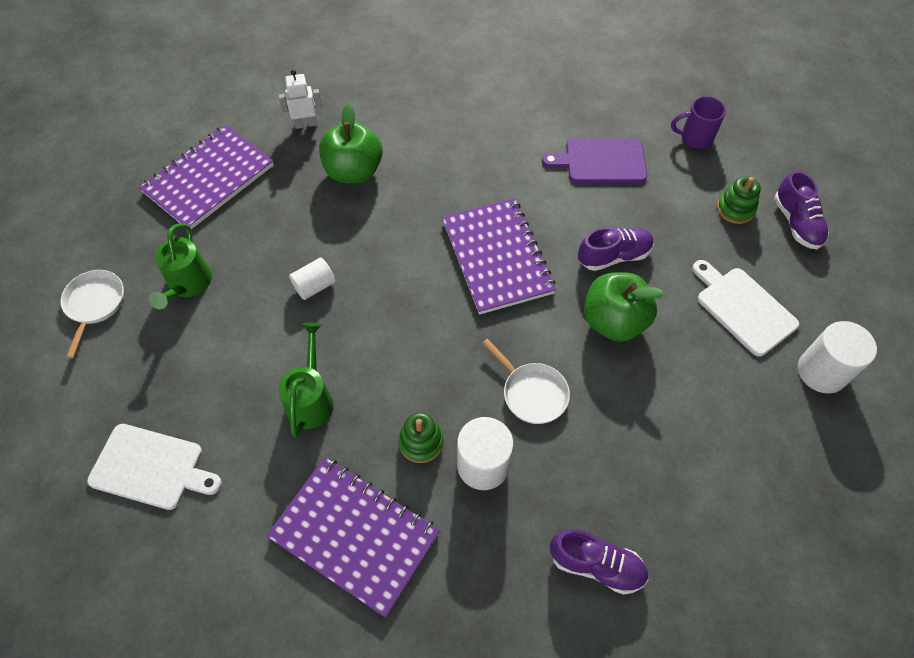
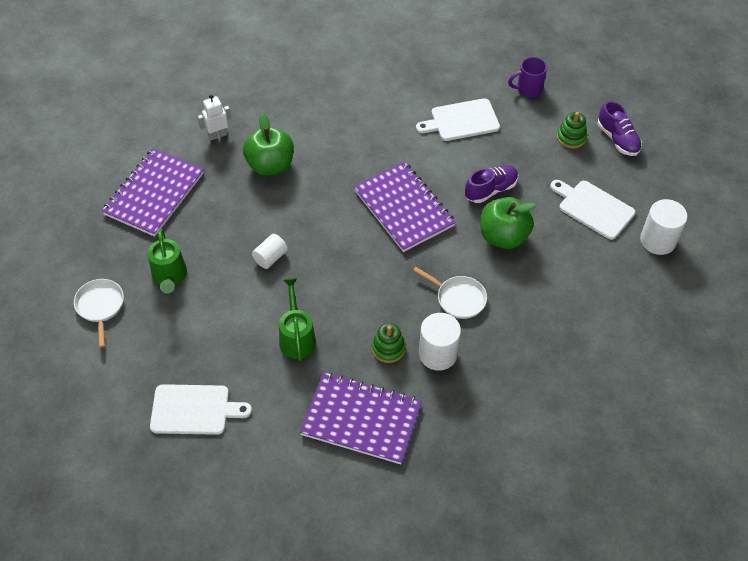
camera: 15 degrees left, 5 degrees down
(596, 565) = (535, 399): purple shoe -> none
(601, 161) = (462, 121): purple cutting board -> white cutting board

